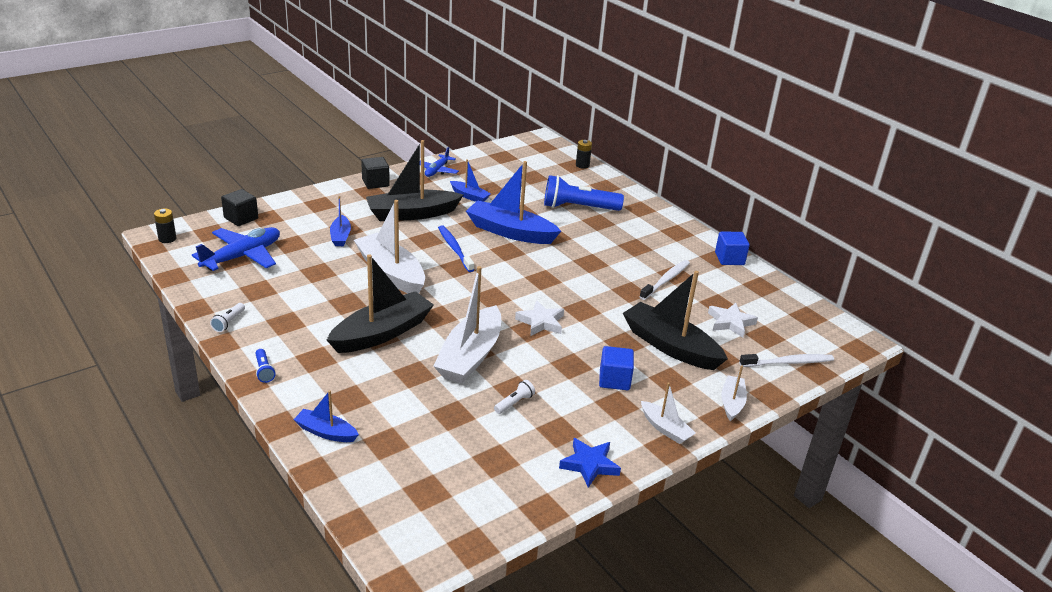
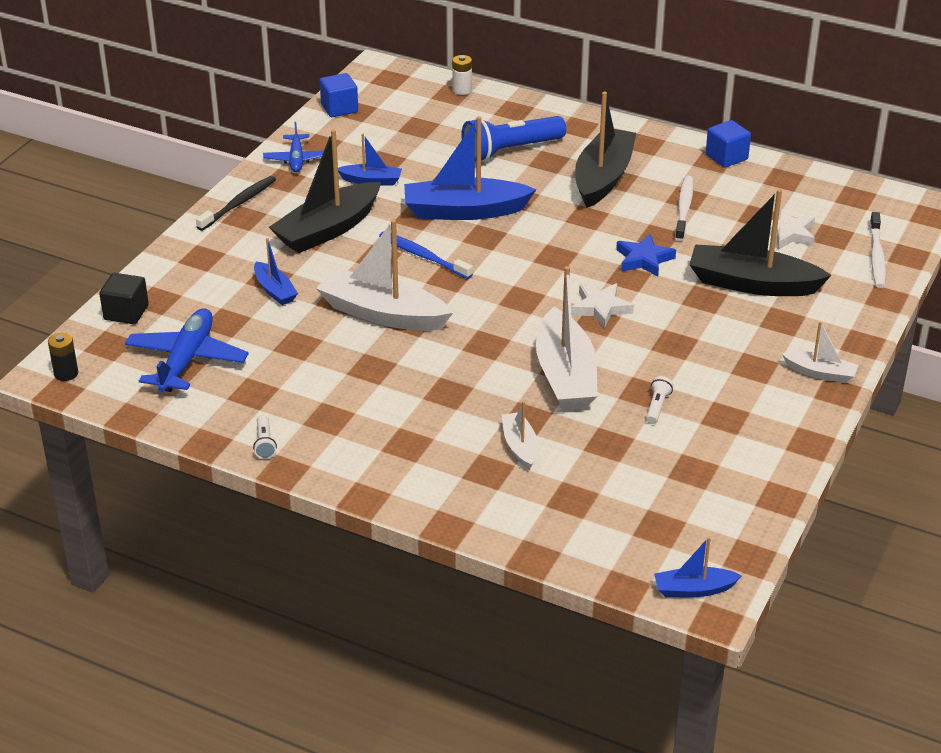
camera: 25 degrees left, 5 degrees up
(264, 371) = (367, 480): blue flashlight -> none
(326, 432) = (502, 514): blue boat -> blue boat (693, 590)
(375, 183) = (239, 203): black cube -> black toothbrush
(382, 333) = (447, 387): black boat -> black boat (603, 178)
(582, 165) = (462, 90): black battery -> white battery
(589, 465) = (783, 438): blue star -> blue star (644, 259)
(614, 380) = (730, 342): blue cube -> blue cube (339, 108)
(732, 403) = (858, 321): white boat -> white boat (520, 446)
(789, 362) = (876, 256): white toothbrush -> white toothbrush turned 135 degrees clockwise

